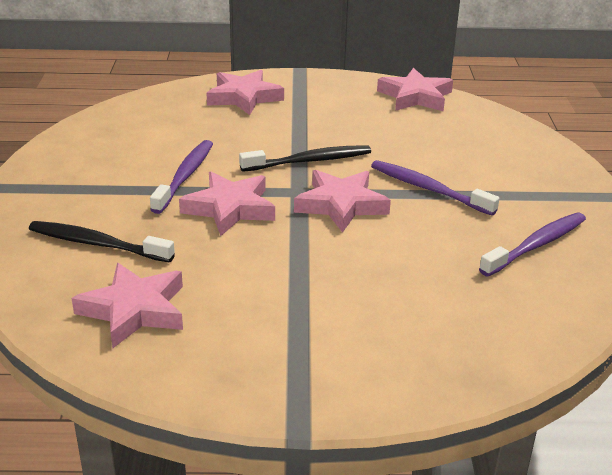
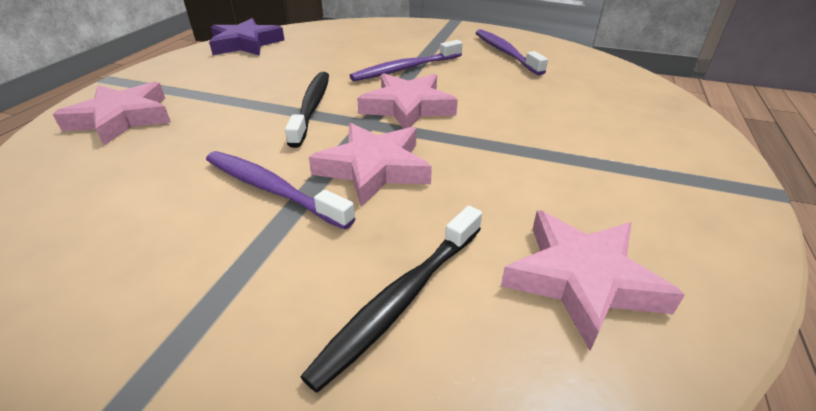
camera: 70 degrees left, 5 degrees up
(415, 96) = (245, 44): pink star -> purple star

